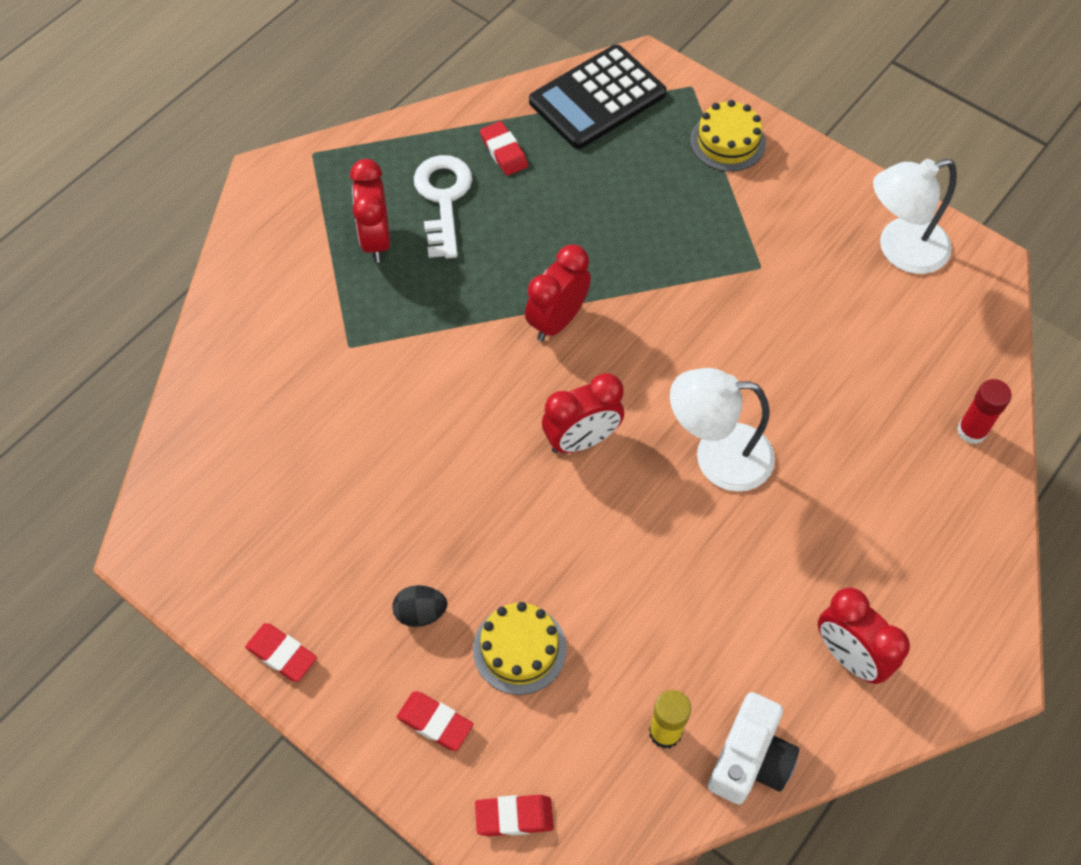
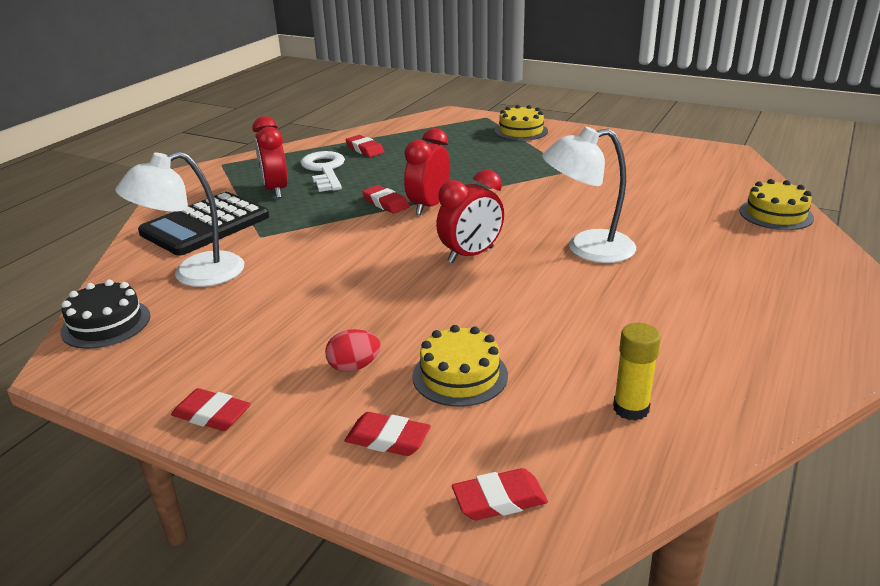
camera: 10 degrees left, 30 degrees down
(180, 486) = (106, 324): none -> black cake
(420, 613) = (354, 367): black egg -> red egg
(506, 302) = (385, 203): none -> red eraser
(597, 98) = (424, 126): black calculator -> black calculator (205, 225)
(749, 759) = (726, 414): white camera -> none
(849, 656) = (771, 335): red clock -> none
(900, 250) = (665, 154): white lamp -> white lamp (194, 274)
(972, 431) = (776, 214): red glue stick -> yellow cake

